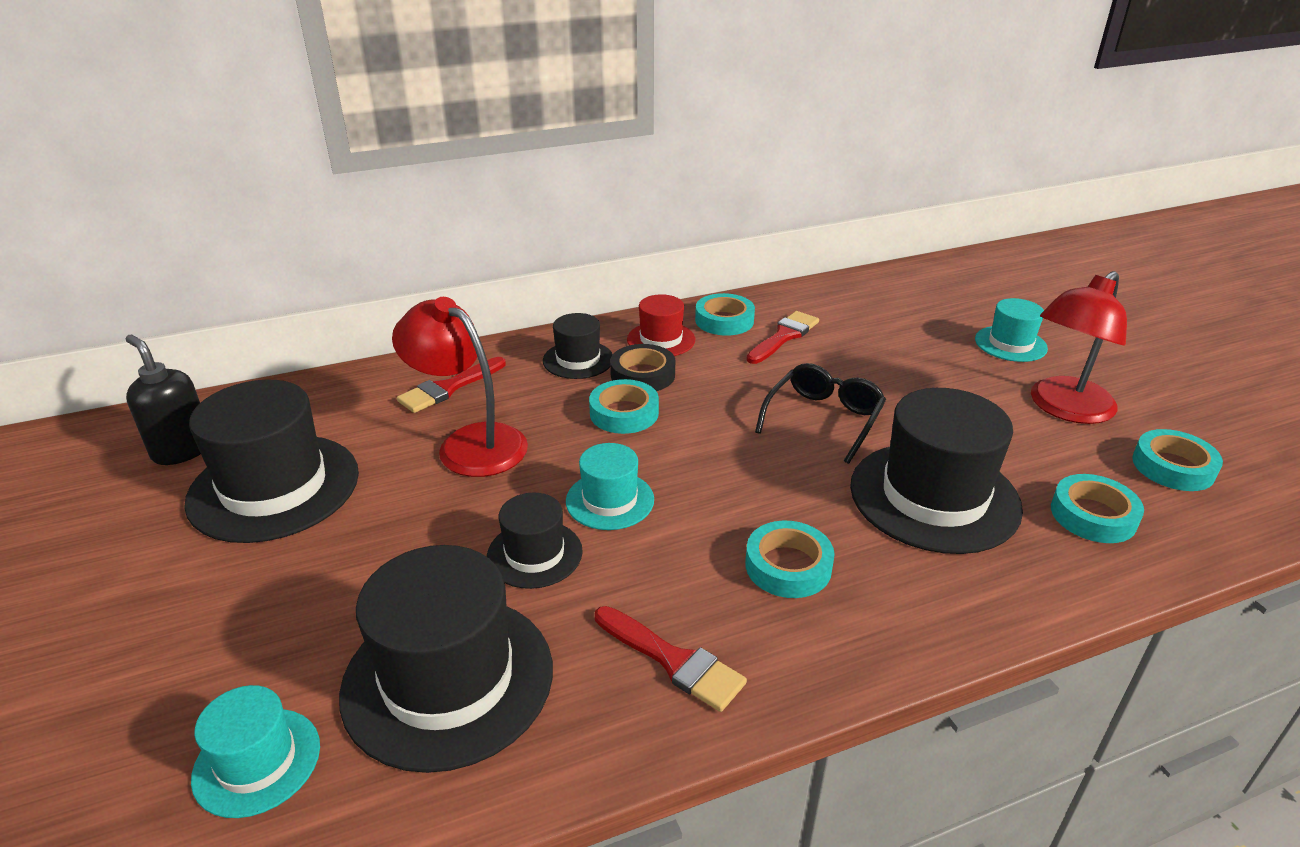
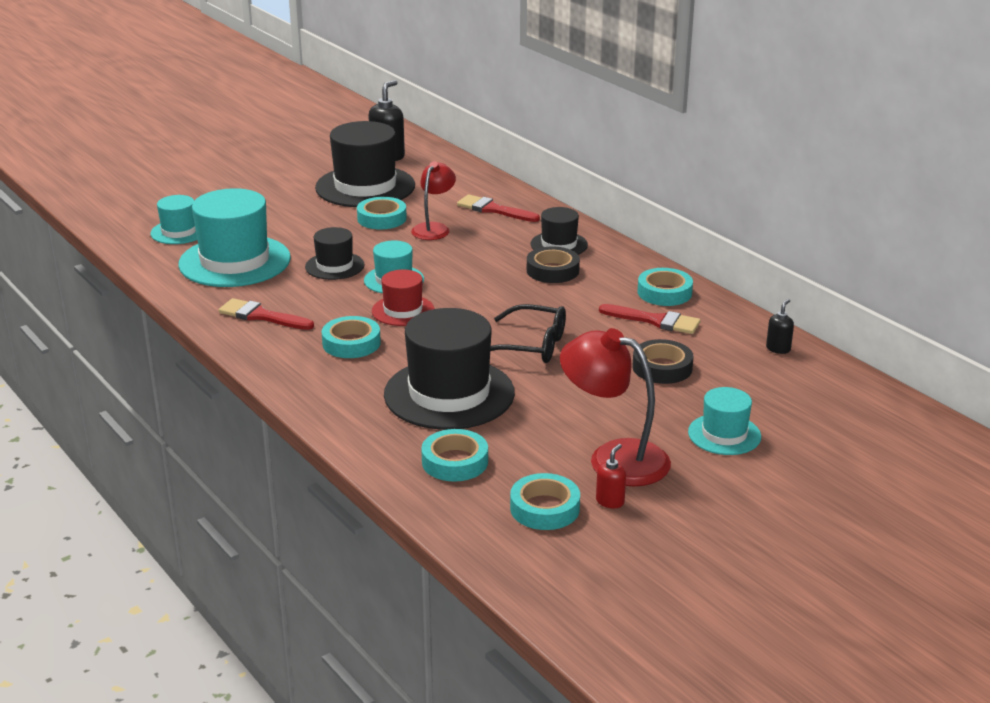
camera: 75 degrees right, 5 degrees down
(448, 679) = (235, 261): black hat -> turquoise hat
(470, 443) = (434, 228): red lamp -> red lamp, size x0.64
(624, 413) = (496, 271): turquoise tape -> turquoise tape (382, 218)
(661, 340) = (611, 270): red hat -> red hat (403, 310)
(673, 661) = (261, 316): red brush -> red brush turned 90 degrees clockwise
(853, 290) = (778, 349): none -> black soap dispenser
(883, 350) = (662, 368): none -> black tape
(1146, 425) = (610, 501): none -> red soap dispenser

